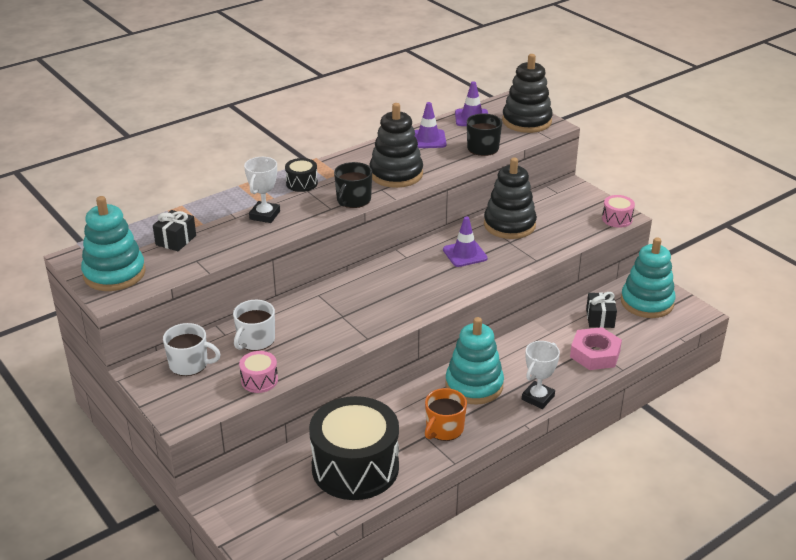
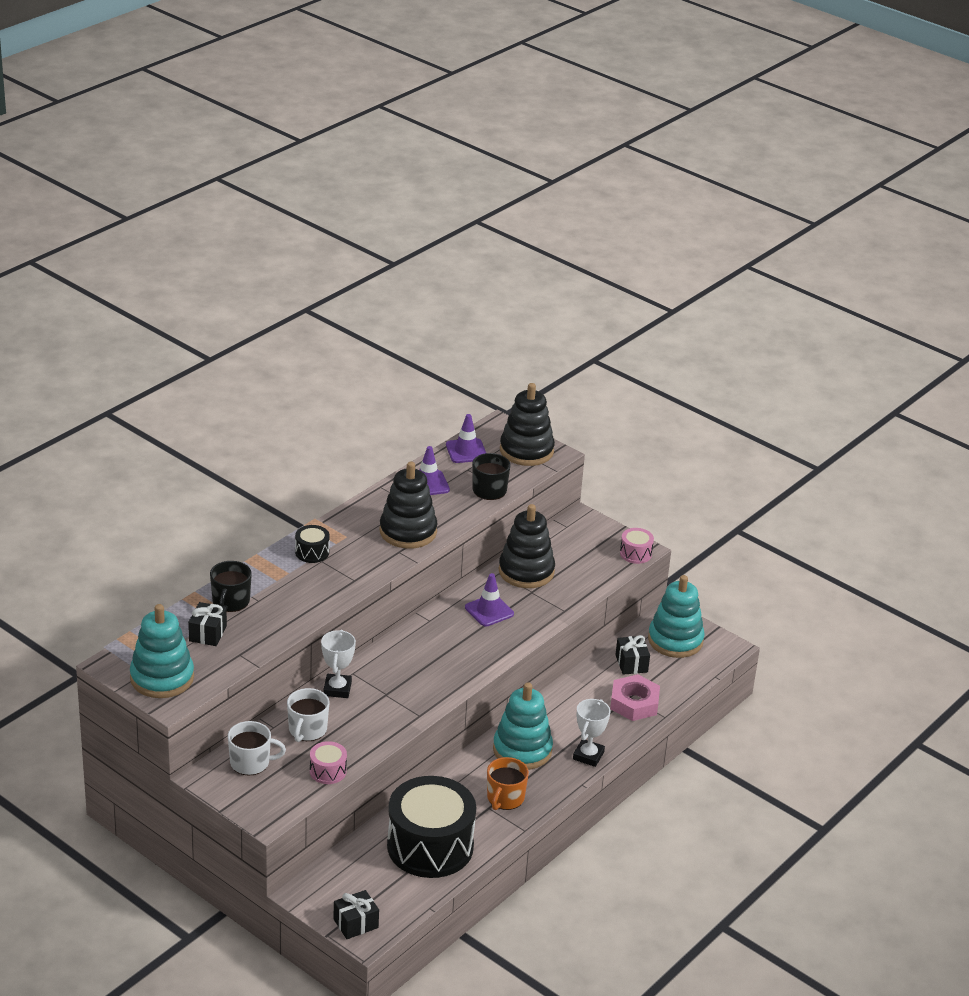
camera: 15 degrees left, 0 degrees up
(253, 537) = (355, 923): none -> black gift
(264, 215) = (288, 595): white trophy -> white trophy (337, 689)
(353, 200) = (374, 568): black mug -> black mug (230, 601)

